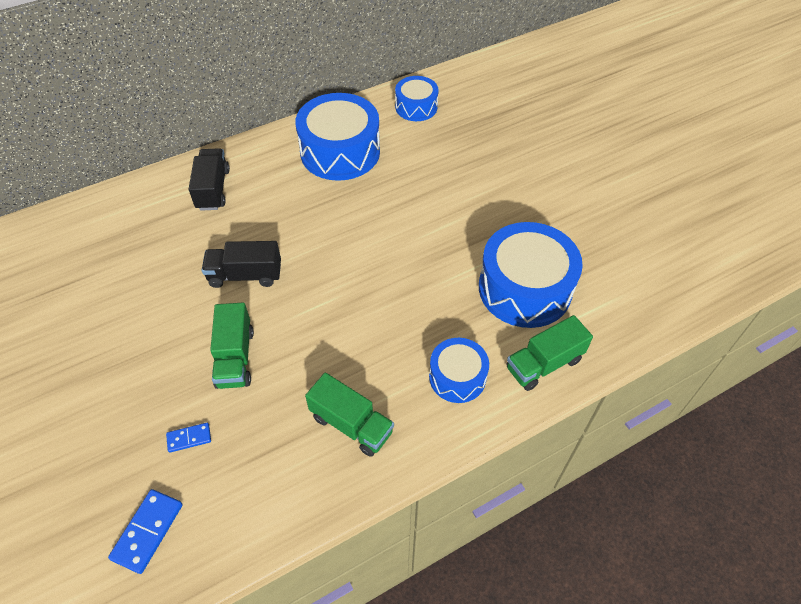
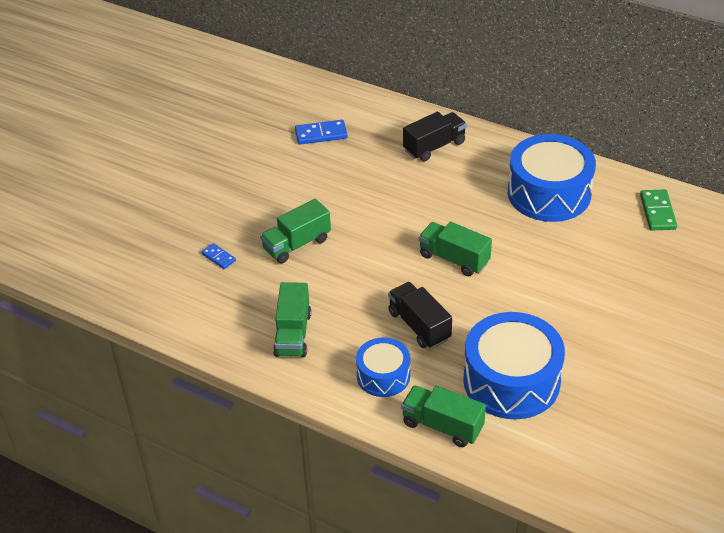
camera: 60 degrees right, 10 degrees down
(147, 531) = (143, 276): blue domino -> blue domino (321, 134)
(245, 275) = (371, 209): black truck -> black truck (419, 326)
(359, 250) = (454, 259): none -> green truck
(416, 107) = (657, 212): blue drum -> green domino

